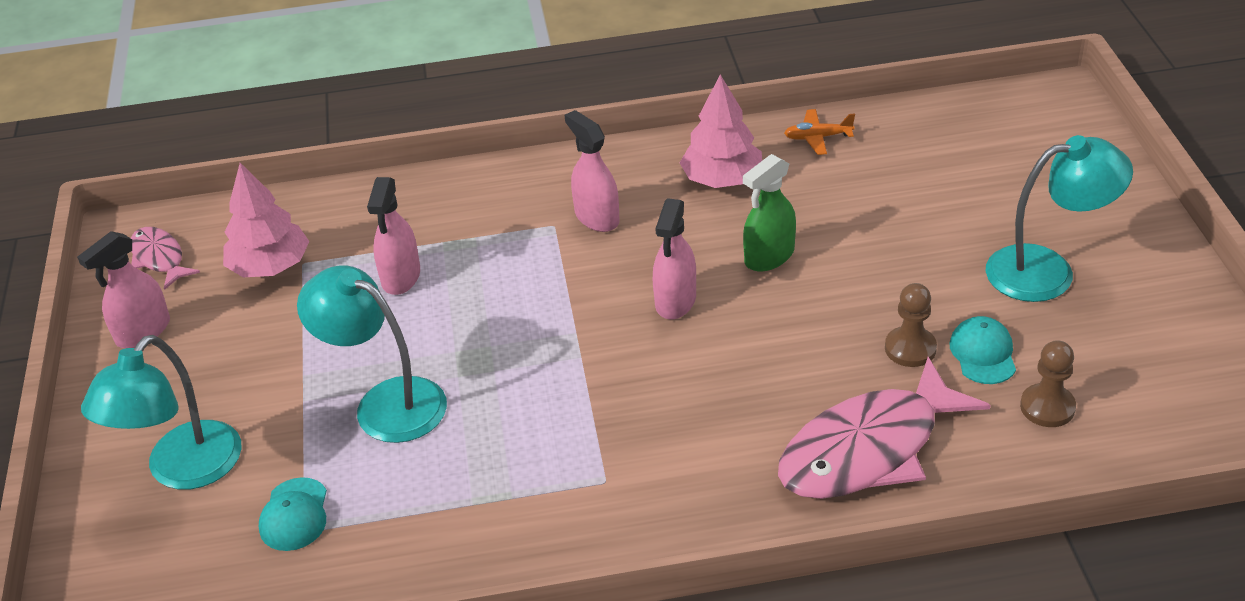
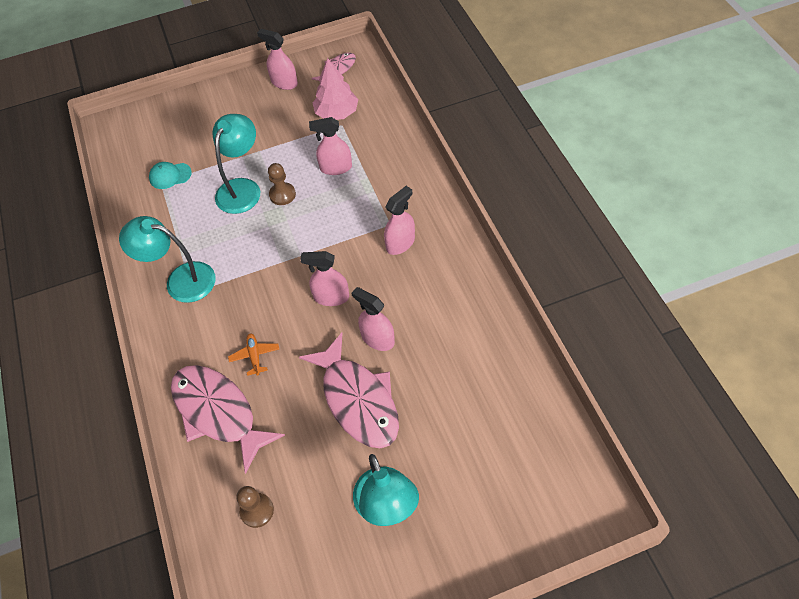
camera: 80 degrees right, 15 degrees up
(183, 470) = (196, 128): turquoise lamp -> turquoise lamp (181, 280)
(722, 180) = (449, 301): pink tree -> none
(769, 256) = (377, 339): green spray bottle -> pink spray bottle
(818, 137) = (507, 349): orange plane -> orange plane (255, 356)
(872, 285) = (358, 400): none -> pink fish
(910, 348) = (302, 427): brown pawn -> brown pawn (282, 195)
(983, 353) = (301, 470): turquoise cap -> none

